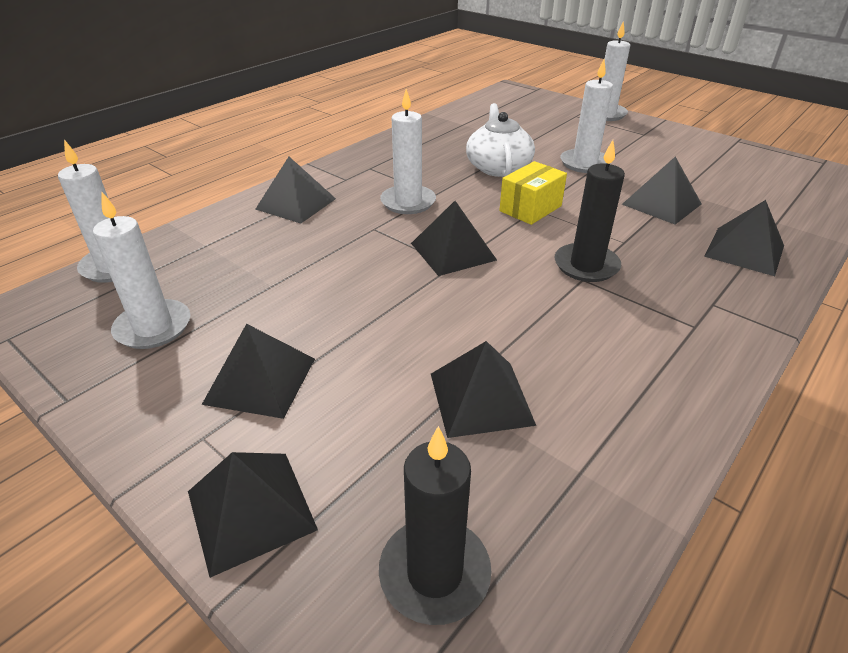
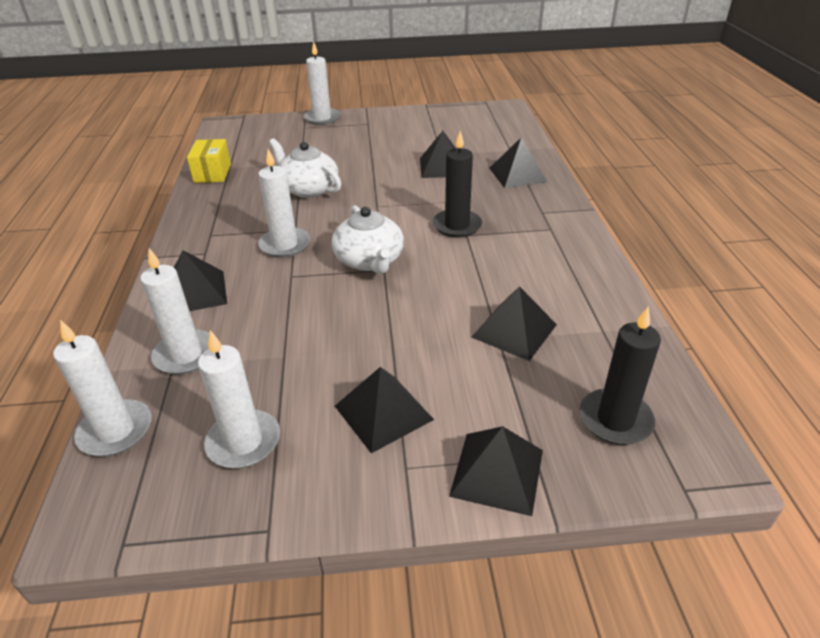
camera: 45 degrees left, 0 degrees up
(453, 251) = (370, 261): black pyramid -> white teapot
(530, 208) = (374, 207): yellow box -> yellow box (212, 173)
(584, 163) = (361, 160): white candle -> white candle (186, 355)

